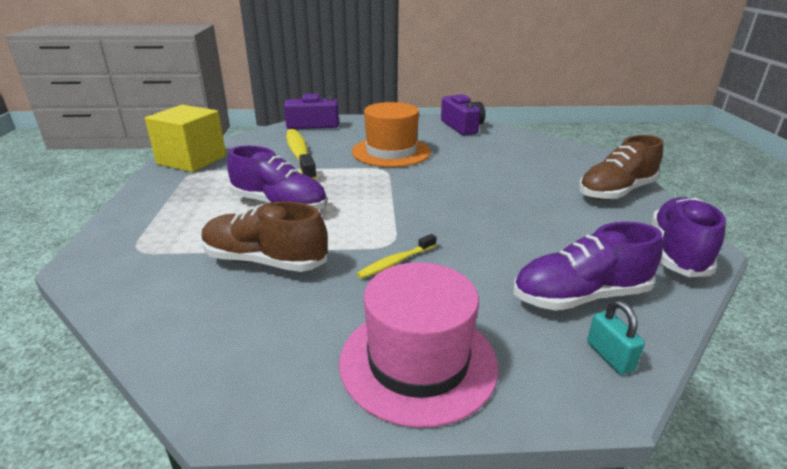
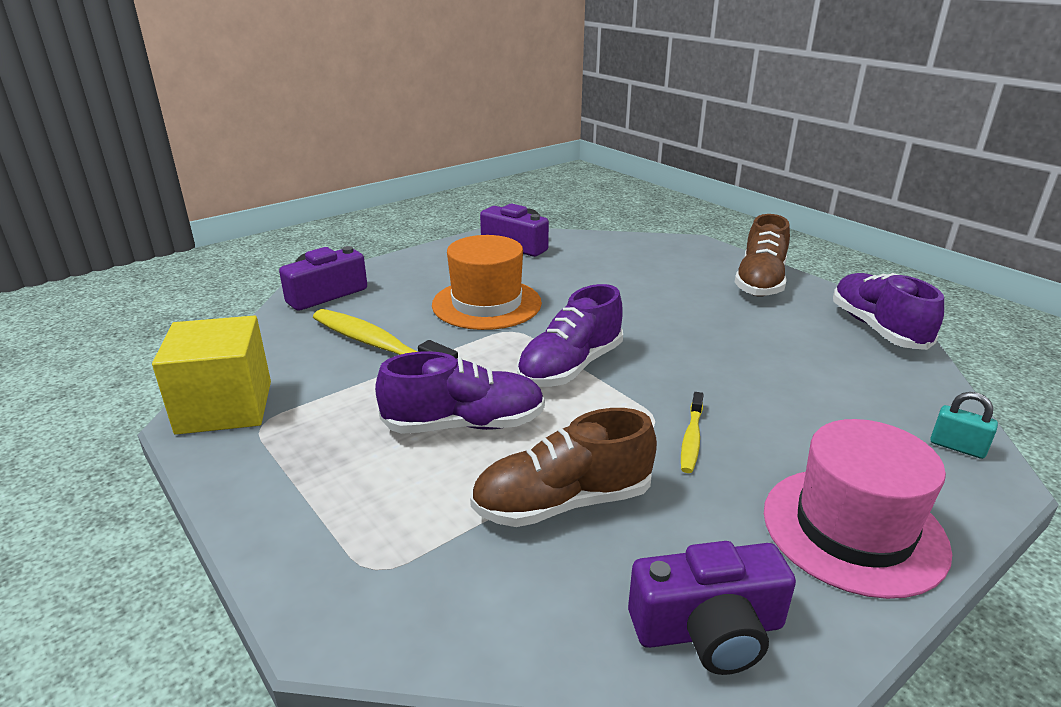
camera: 35 degrees left, 0 degrees up
(230, 360) = (708, 629): none -> purple camera
(579, 296) = (872, 402): purple shoe -> purple shoe (570, 367)

